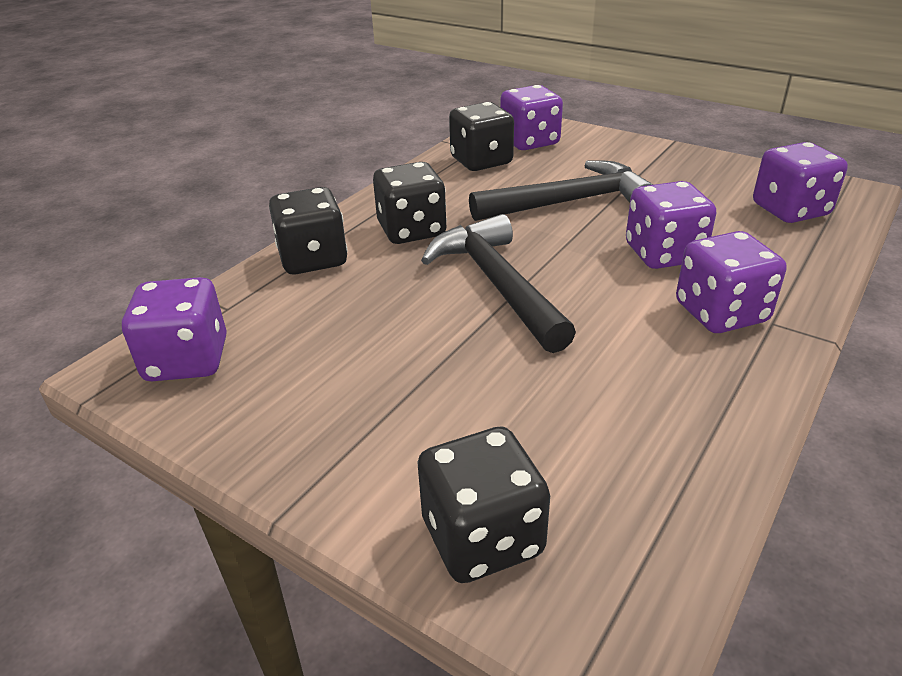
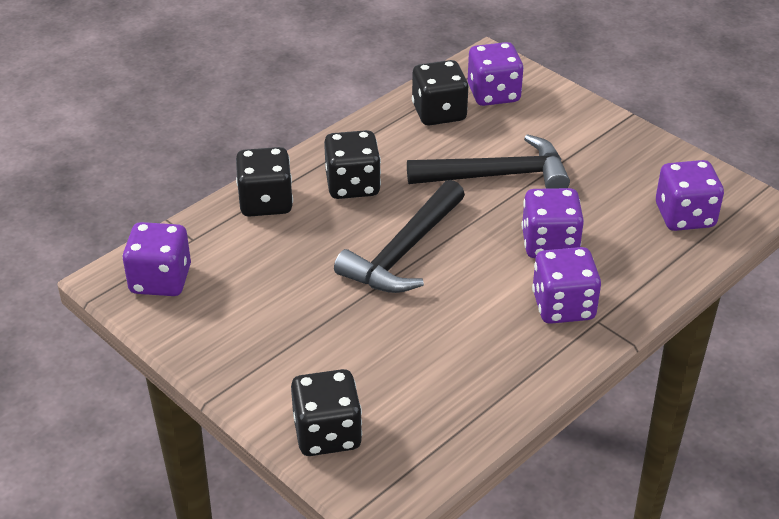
camera: 10 degrees right, 5 degrees up
(497, 284) = (404, 251): black hammer -> black hammer turned 135 degrees counterclockwise

